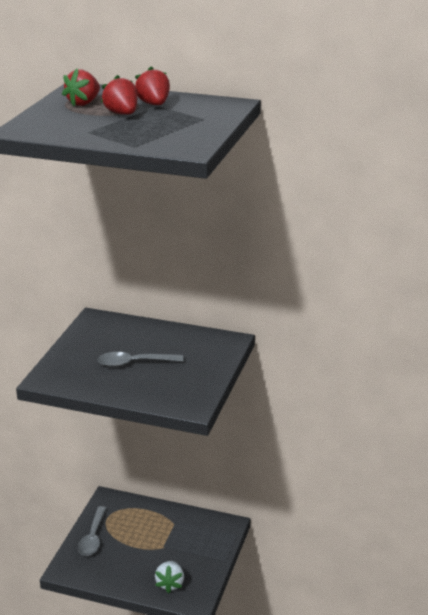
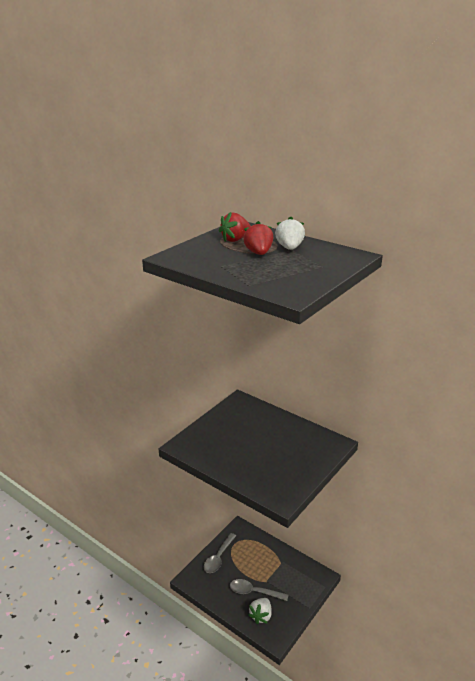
camera: 20 degrees right, 0 degrees up
(134, 363) = (253, 447): grey spoon -> grey spoon (254, 592)
(154, 104) = (289, 248): red strawberry -> white strawberry

